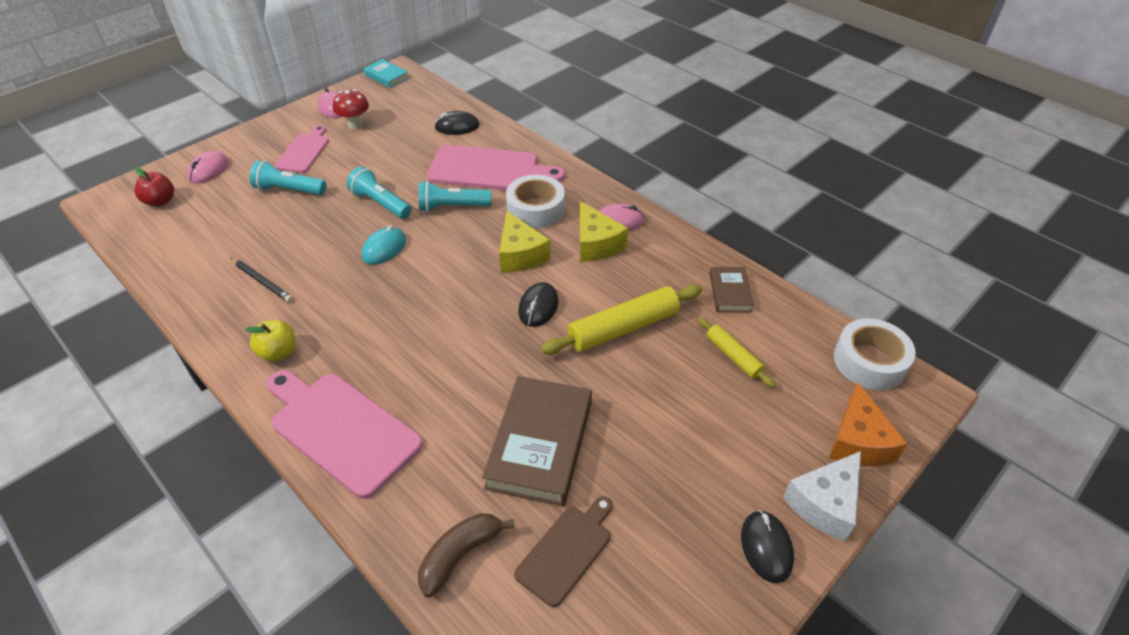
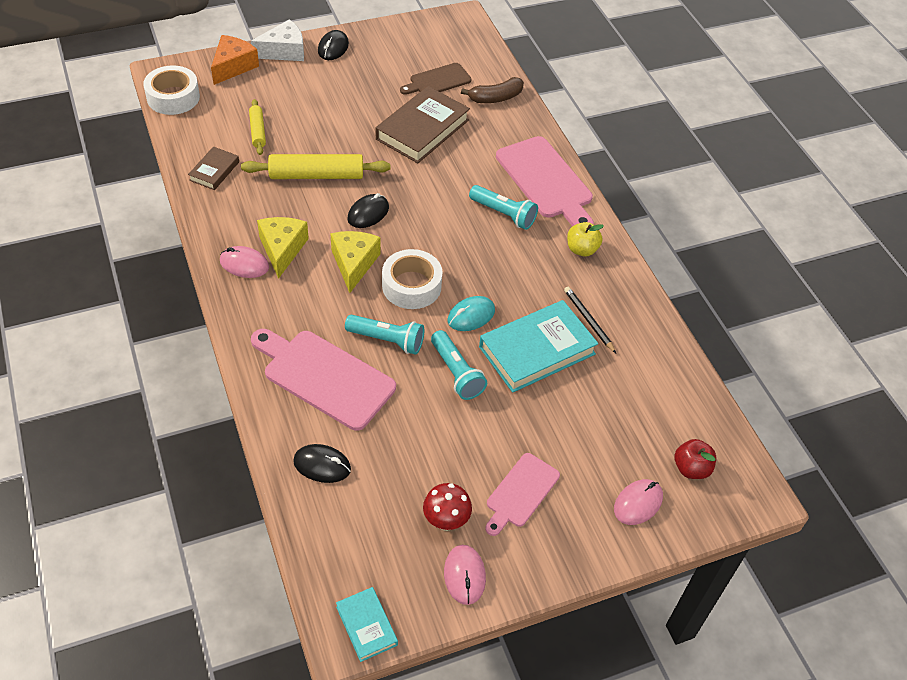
camera: 160 degrees left, 5 degrees up
(289, 190) = (548, 430): turquoise flashlight -> turquoise flashlight (504, 214)
(311, 241) = (537, 350): none -> turquoise book
(536, 209) = (309, 306): white tape -> white tape (411, 286)

